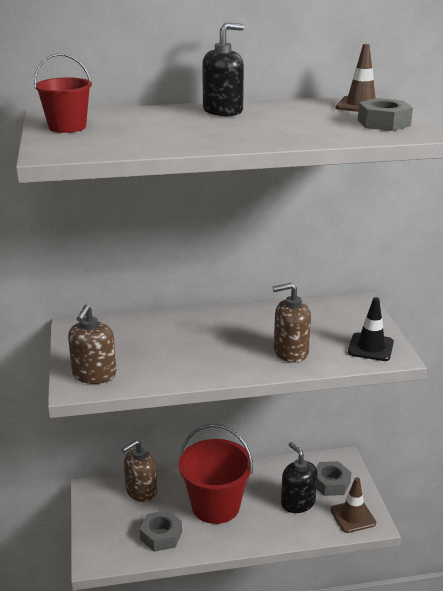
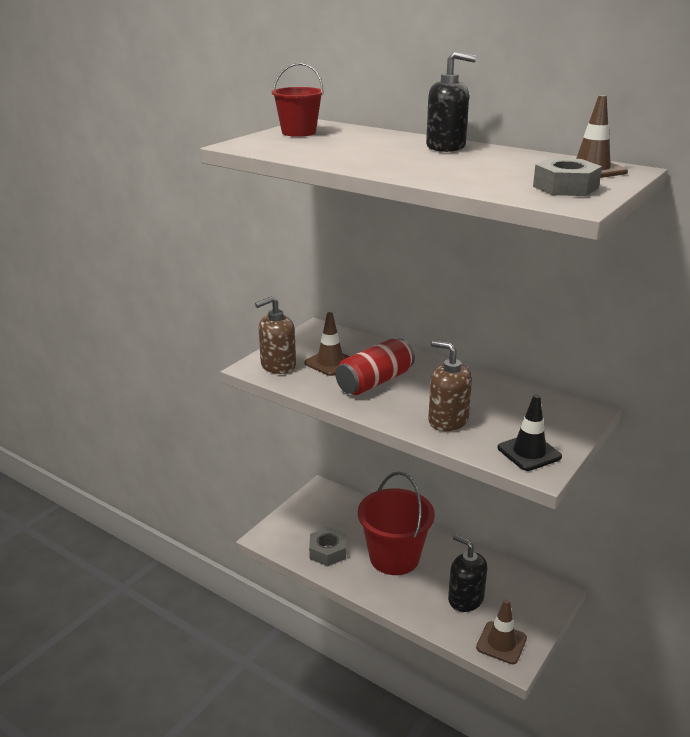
camera: 45 degrees right, 0 degrees up
(134, 351) = (330, 363): none -> brown traffic cone
(141, 491) = (353, 512): brown soap dispenser -> none
(194, 349) = (375, 382): none -> red can
(297, 502) = (465, 599): black soap dispenser -> black soap dispenser turned 60 degrees counterclockwise
(331, 483) = (517, 604): grey nut -> none

